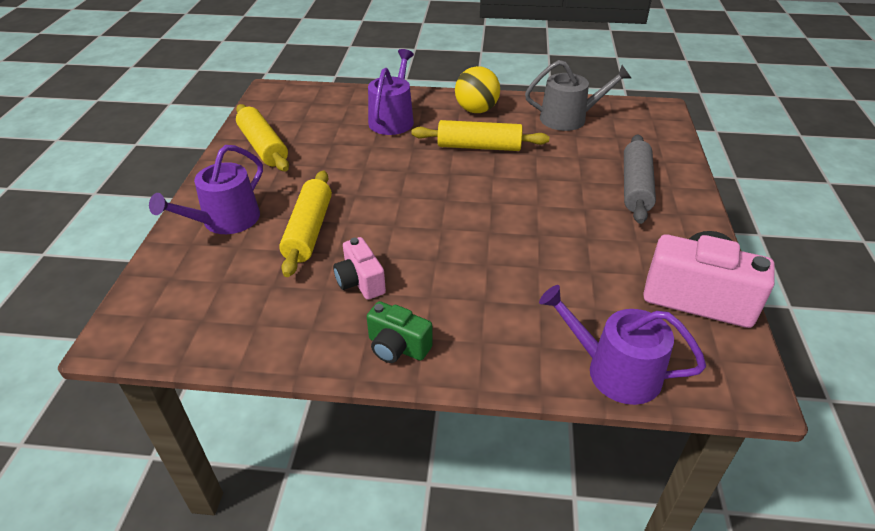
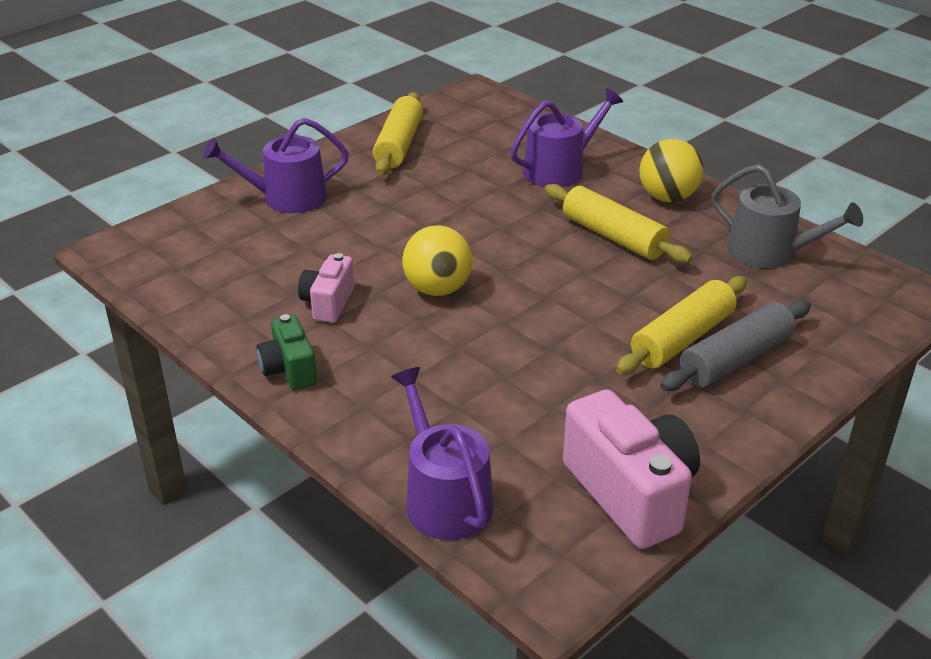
camera: 40 degrees right, 5 degrees down
(309, 231) = (342, 239): yellow rolling pin -> yellow rolling pin (682, 339)
(421, 232) = (437, 289): none -> yellow ball

